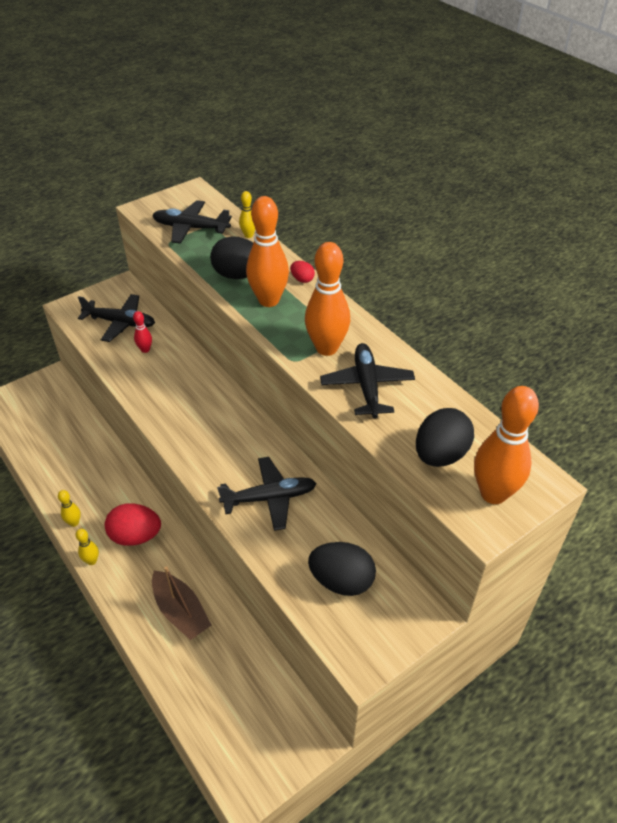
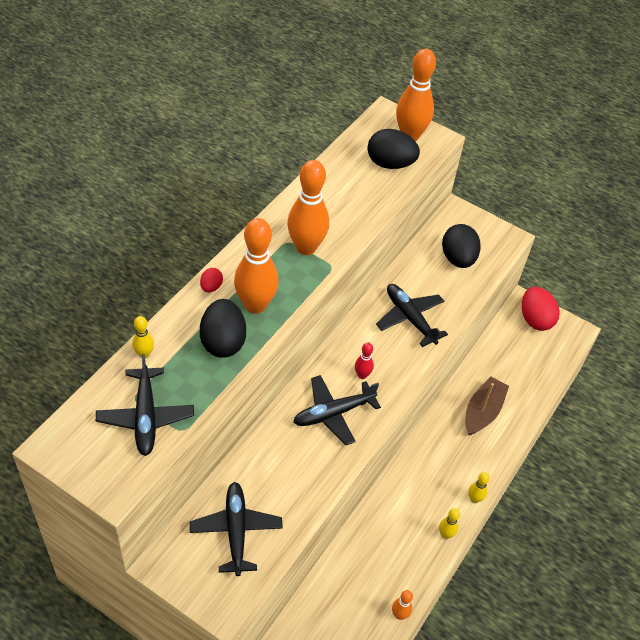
camera: 115 degrees left, 5 degrees up
(32, 465) = (399, 614): none -> orange bowling pin
(136, 536) = (434, 474): red egg -> red egg (535, 319)
(145, 350) = (272, 484): red bowling pin -> red bowling pin (362, 375)
(367, 386) = (340, 213): black plane -> black plane (333, 413)

